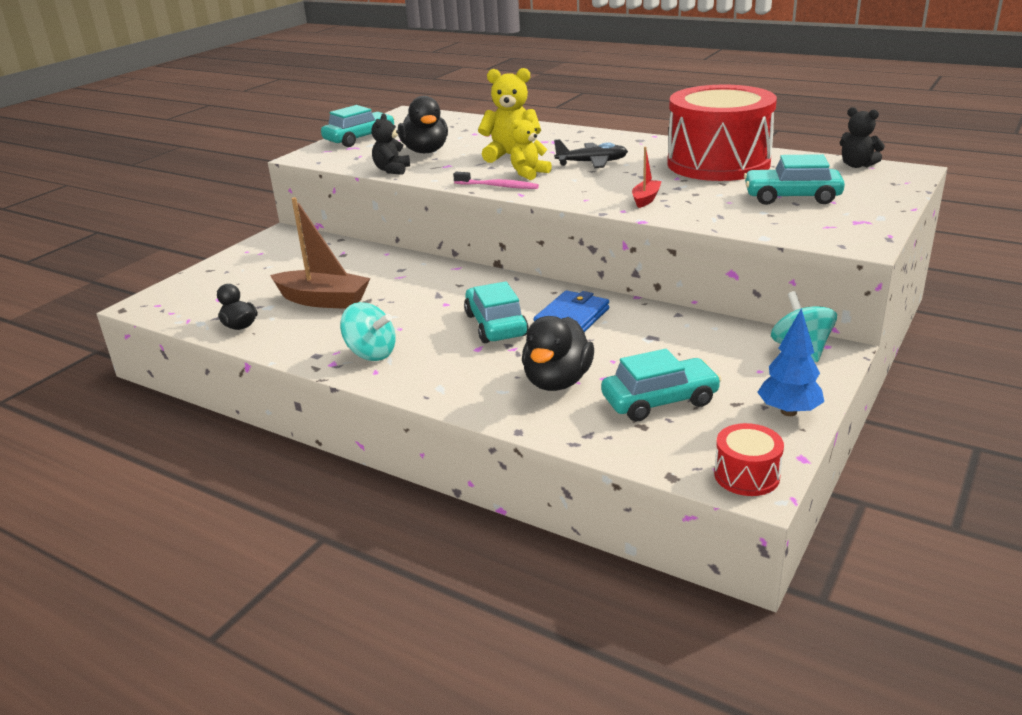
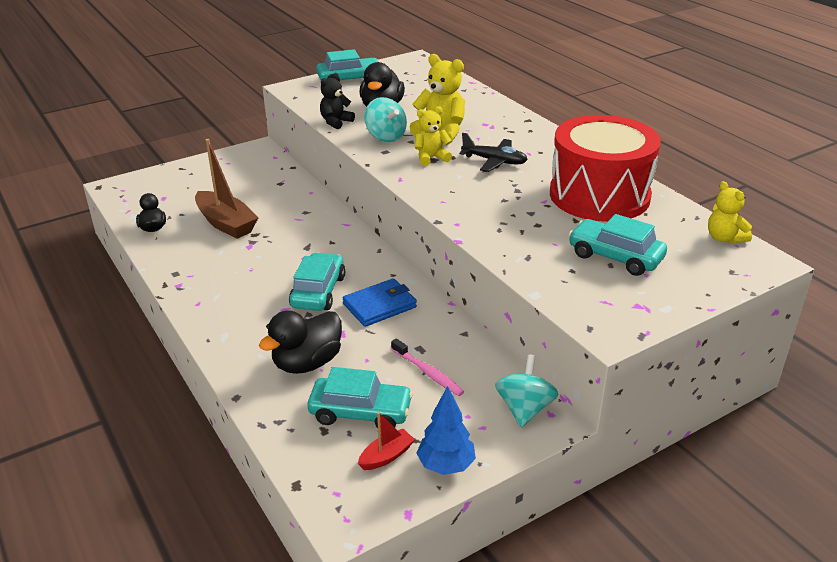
camera: 25 degrees right, 5 degrees up
(371, 353) = (210, 286): turquoise spinning top -> turquoise spinning top (386, 136)
(498, 186) = (392, 165): pink toothbrush -> pink toothbrush (428, 373)
(646, 199) = (489, 217): red boat -> red boat (386, 456)
(746, 475) = (349, 509): red drum -> none
(857, 165) = (724, 238): black teddy bear -> yellow teddy bear

